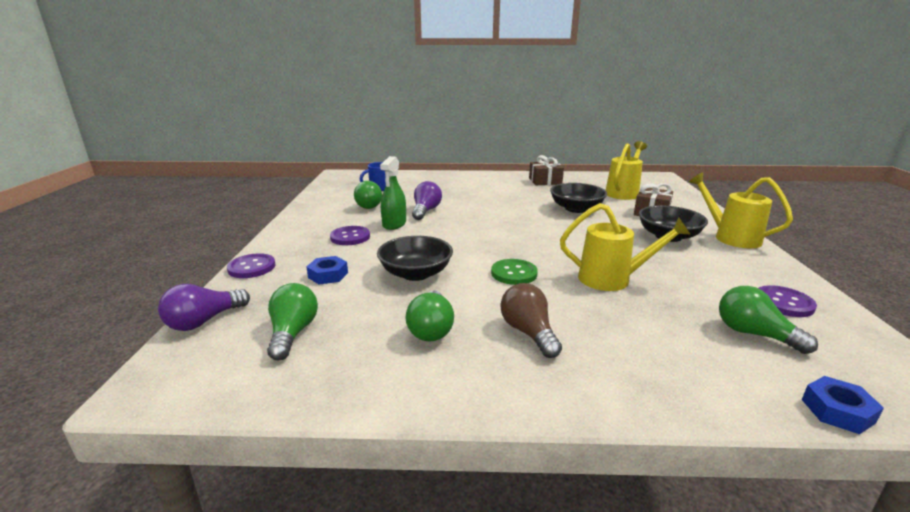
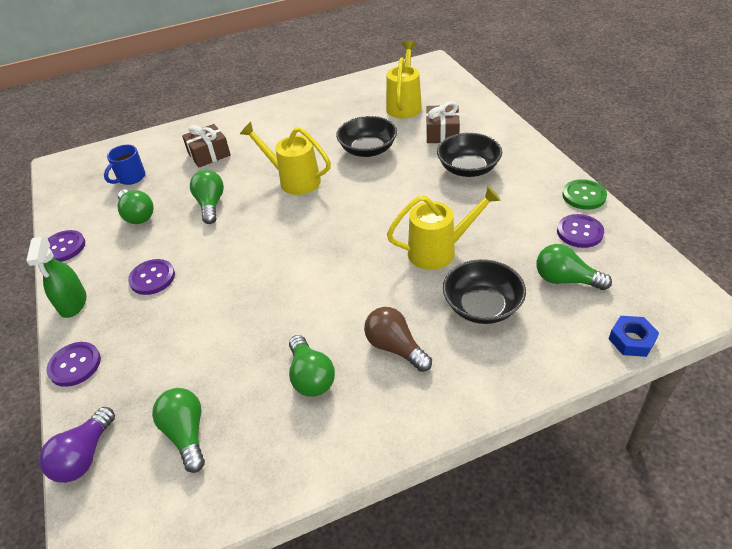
camera: 20 degrees left, 20 degrees up
(305, 209) = (64, 247): none -> purple button
(328, 275) = (167, 345): blue nut -> none
(394, 224) = (188, 239): green spray bottle -> green spray bottle (73, 303)
(416, 273) = (256, 309): black bowl -> black bowl (482, 306)
(426, 211) = (210, 204): purple light bulb -> green light bulb
(514, 273) = (349, 274): green button -> green button (584, 196)
(545, 181) = (316, 107): brown gift -> brown gift (209, 154)
(730, 237) = (521, 152): yellow watering can -> yellow watering can (294, 180)

